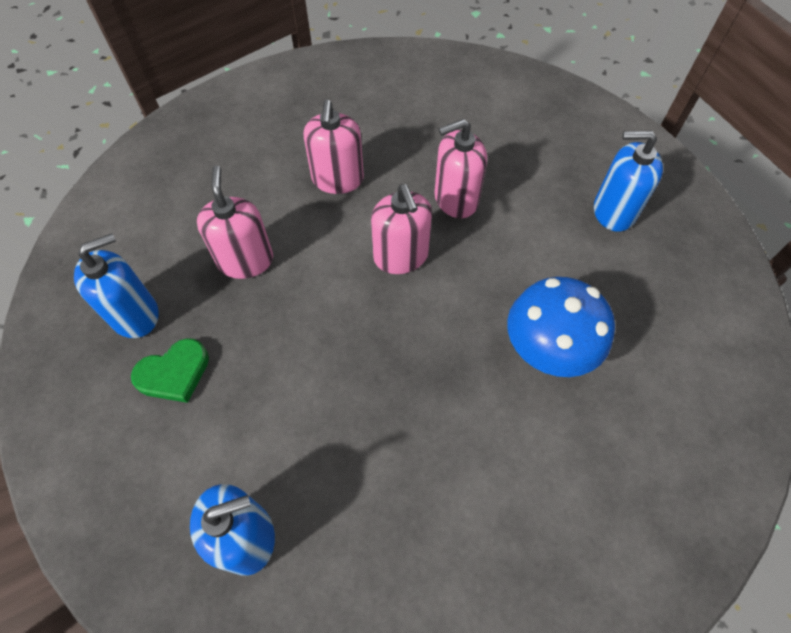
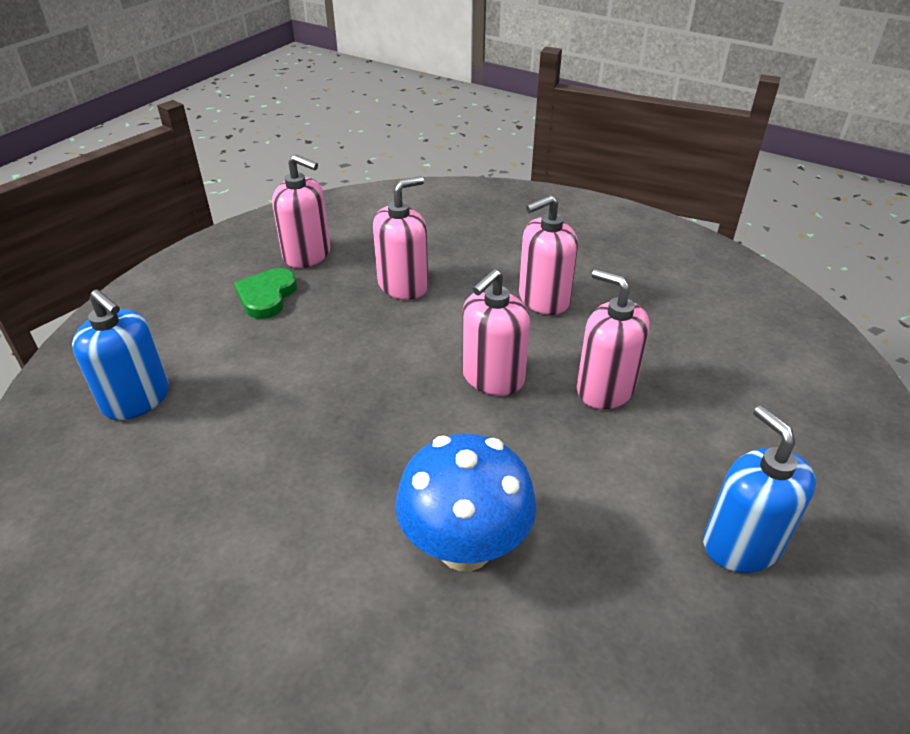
camera: 60 degrees right, 20 degrees down
(135, 314) = (307, 255): blue soap dispenser -> pink soap dispenser
(174, 373) = (267, 296): green heart -> green heart turned 75 degrees clockwise

